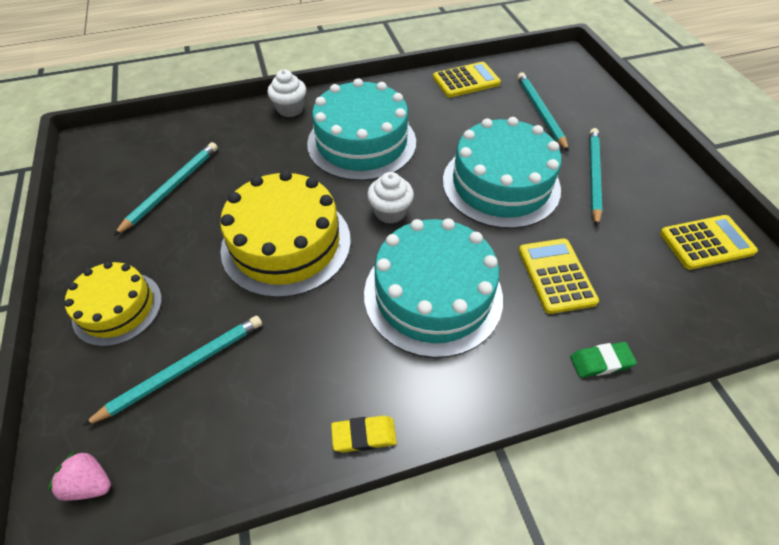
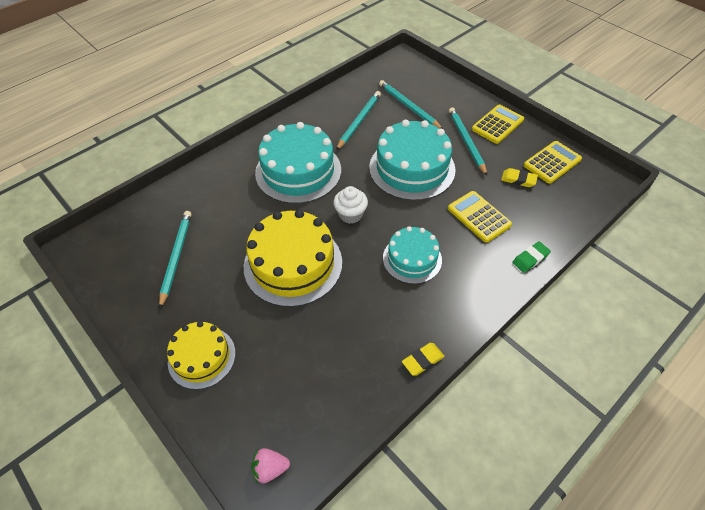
camera: 25 degrees left, 0 degrees up
(183, 369) = (280, 374): turquoise pencil -> turquoise pencil (359, 121)
(290, 109) = (226, 163): white cupcake -> none
(433, 295) = (412, 259): turquoise cake -> turquoise cake, size x0.60
(466, 81) = (344, 98): yellow calculator -> yellow calculator (497, 124)
(641, 248) = (518, 180): none -> yellow eraser

